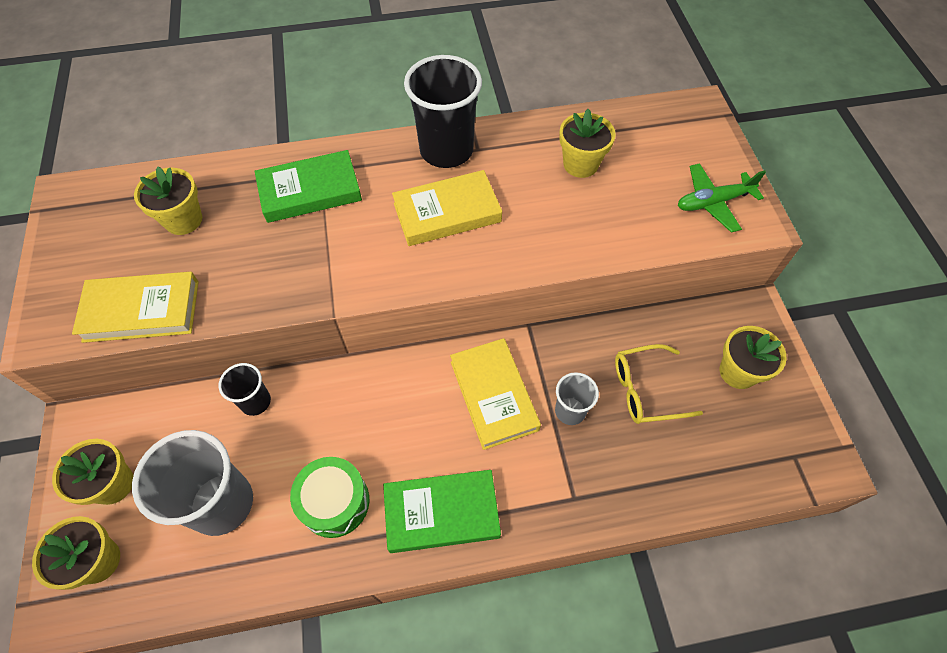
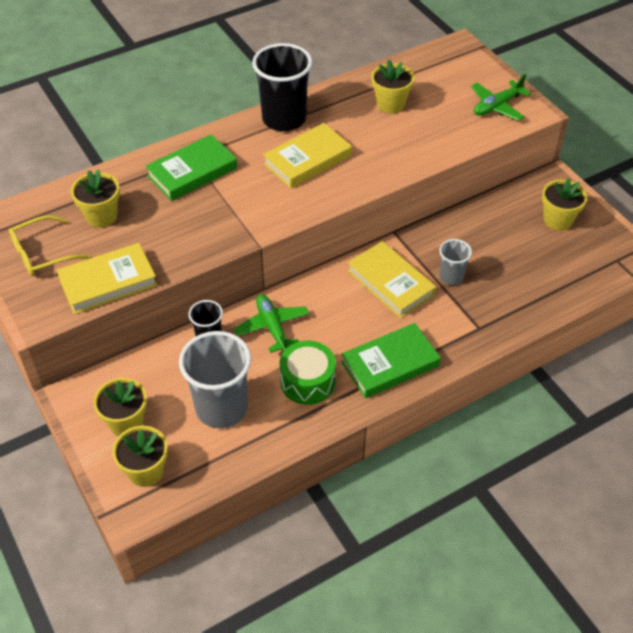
camera: 20 degrees left, 10 degrees down
(331, 411) = (272, 327): none -> green plane
(646, 390) = (499, 249): yellow glasses -> yellow glasses (42, 253)

